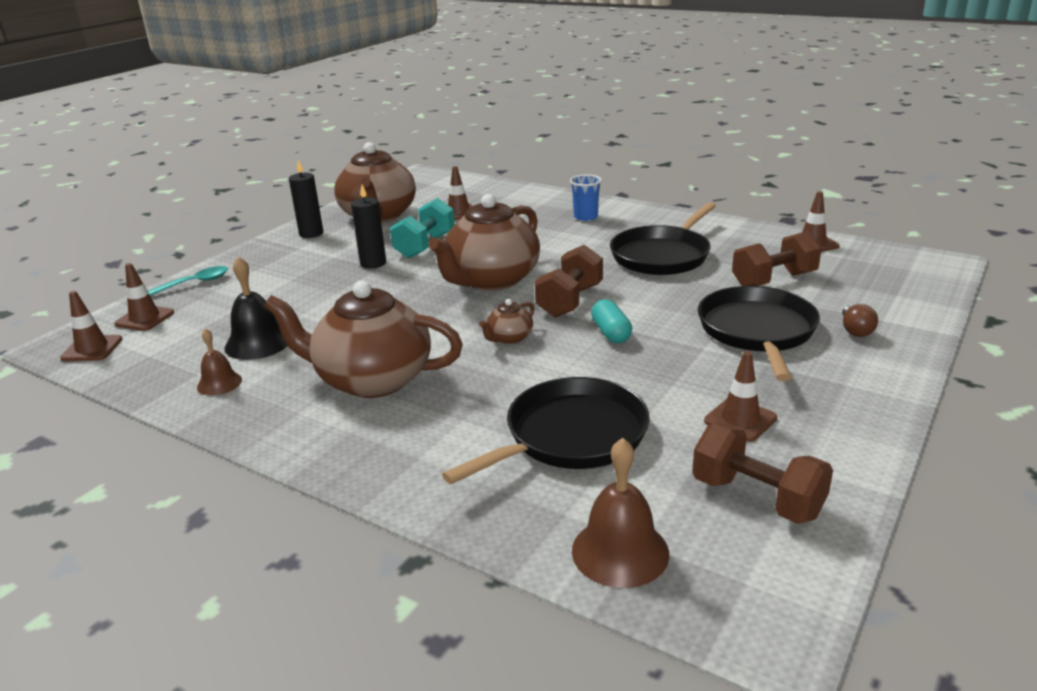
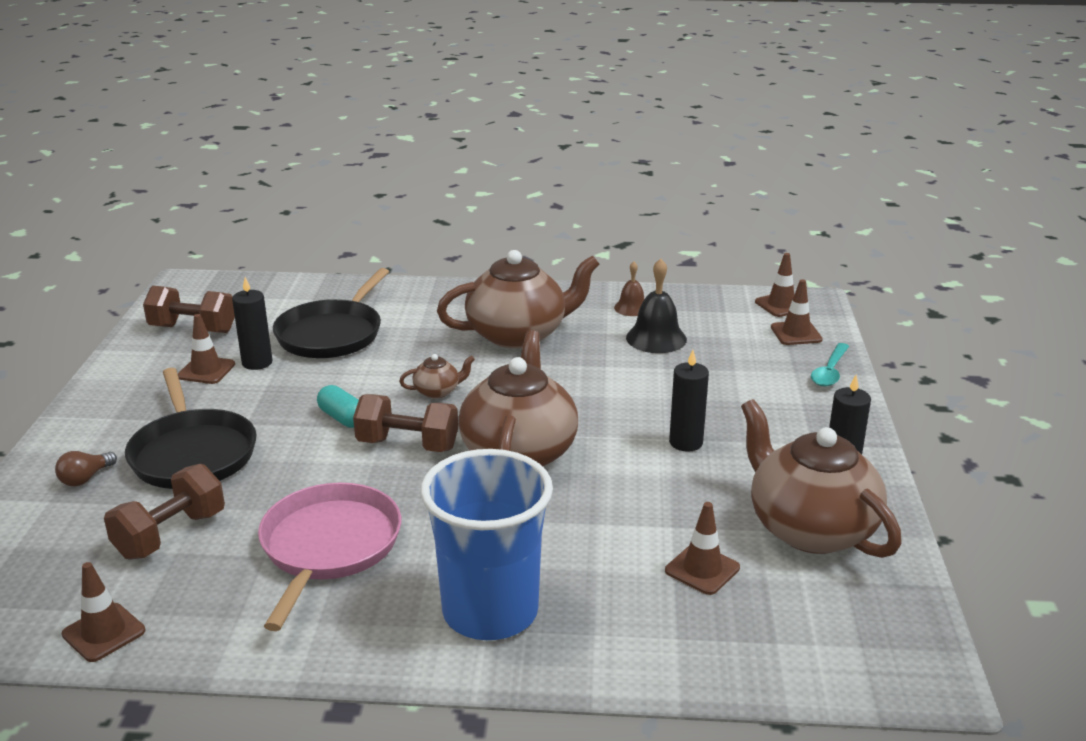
camera: 150 degrees right, 0 degrees up
(425, 246) = (661, 485): turquoise dumbbell -> none
(509, 338) = (437, 391): brown teapot -> brown teapot turned 60 degrees clockwise
(570, 301) = (407, 445): brown dumbbell -> brown dumbbell turned 75 degrees counterclockwise
(585, 217) = (490, 612): blue cup -> blue cup, size x2.29
(620, 551) = (272, 292): brown bell -> none
(662, 255) = (329, 547): black pan -> pink pan
(677, 416) = (257, 363): none -> black candle
(855, 330) = (85, 478): brown light bulb -> brown light bulb turned 120 degrees counterclockwise

